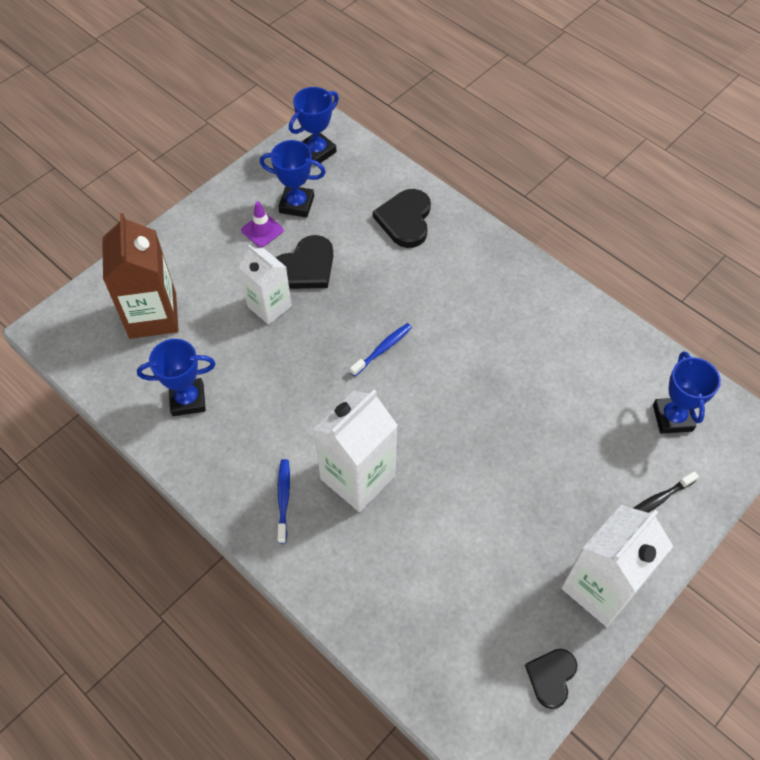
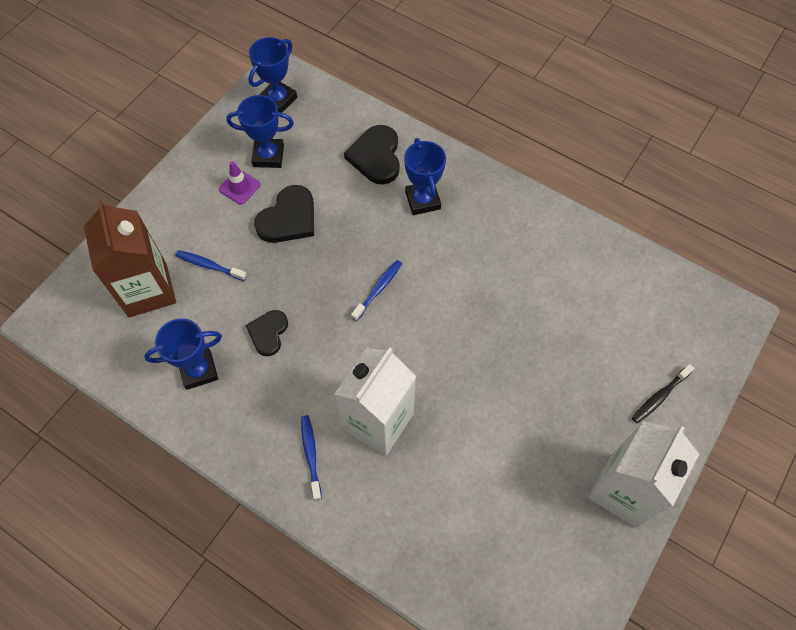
camera: 10 degrees left, 5 degrees up
(218, 301) = (209, 266): none -> blue toothbrush
(269, 306) = (261, 263): white carton -> none
(551, 677) = (594, 585): black heart -> black heart (268, 333)
(672, 418) = (659, 314): blue trophy -> blue trophy (423, 200)

